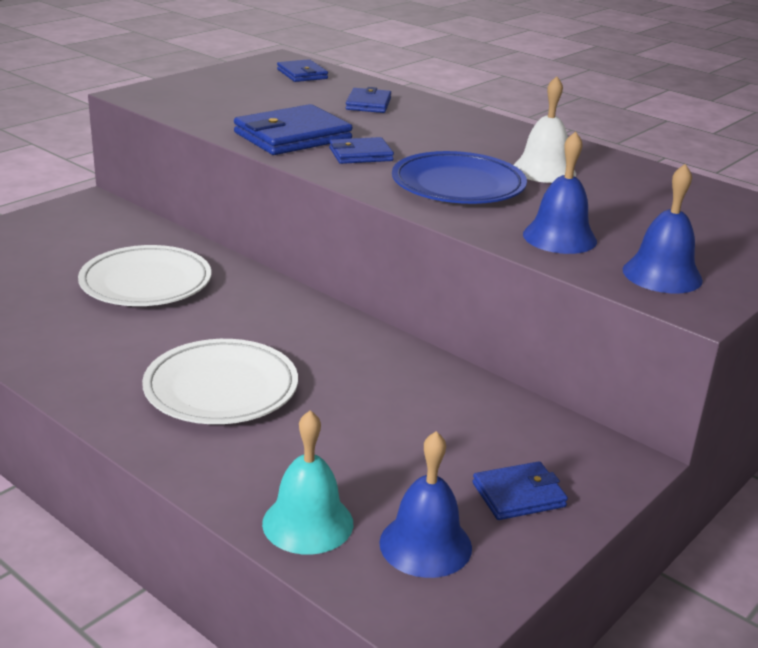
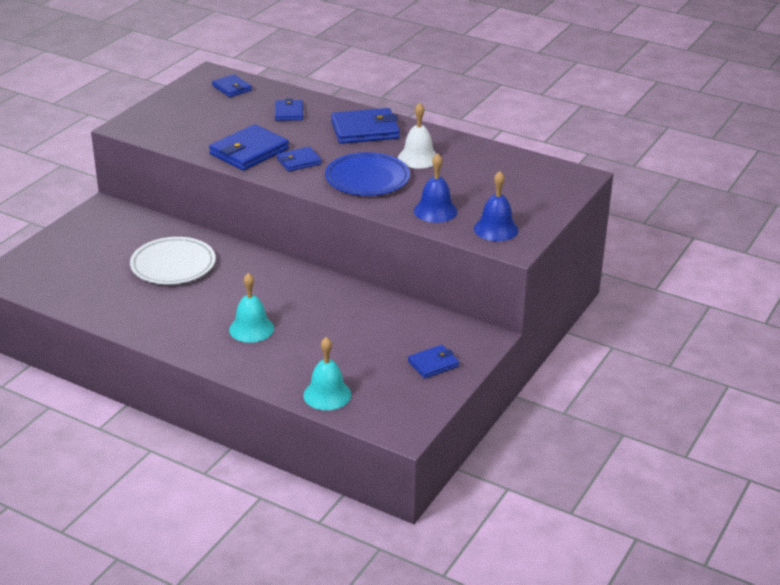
camera: 10 degrees left, 5 degrees up
(221, 388) = (251, 329): white plate -> turquoise bell
(425, 545) = (390, 396): blue bell -> none
(471, 132) = (365, 130): none -> blue wallet

